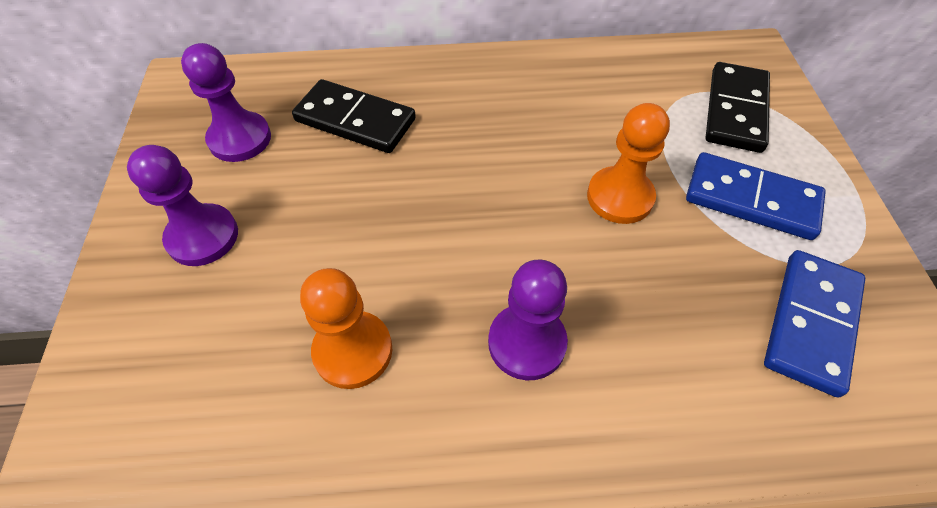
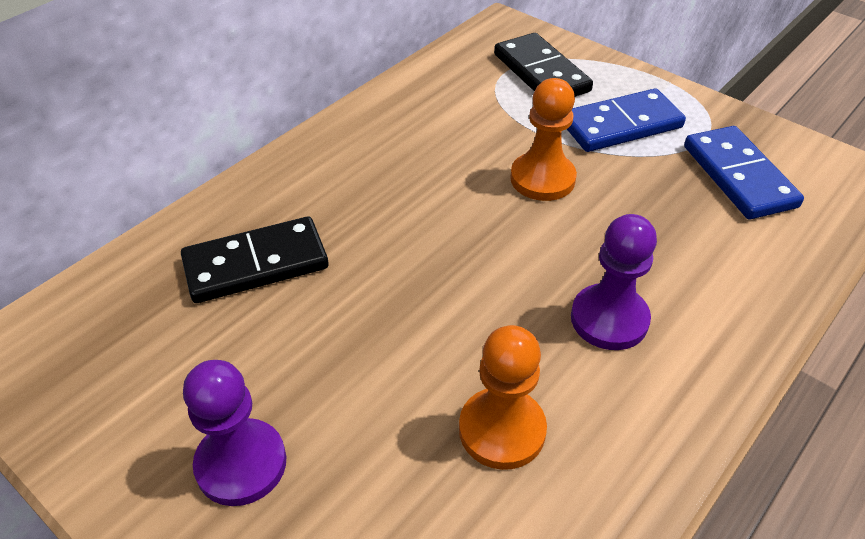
camera: 45 degrees left, 10 degrees down
(240, 139) = (155, 358): purple pawn -> none

